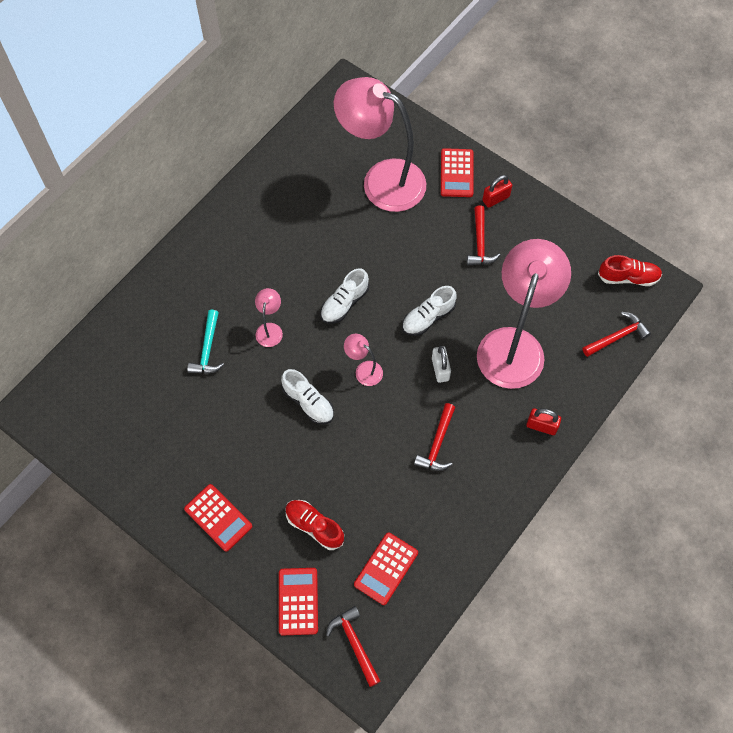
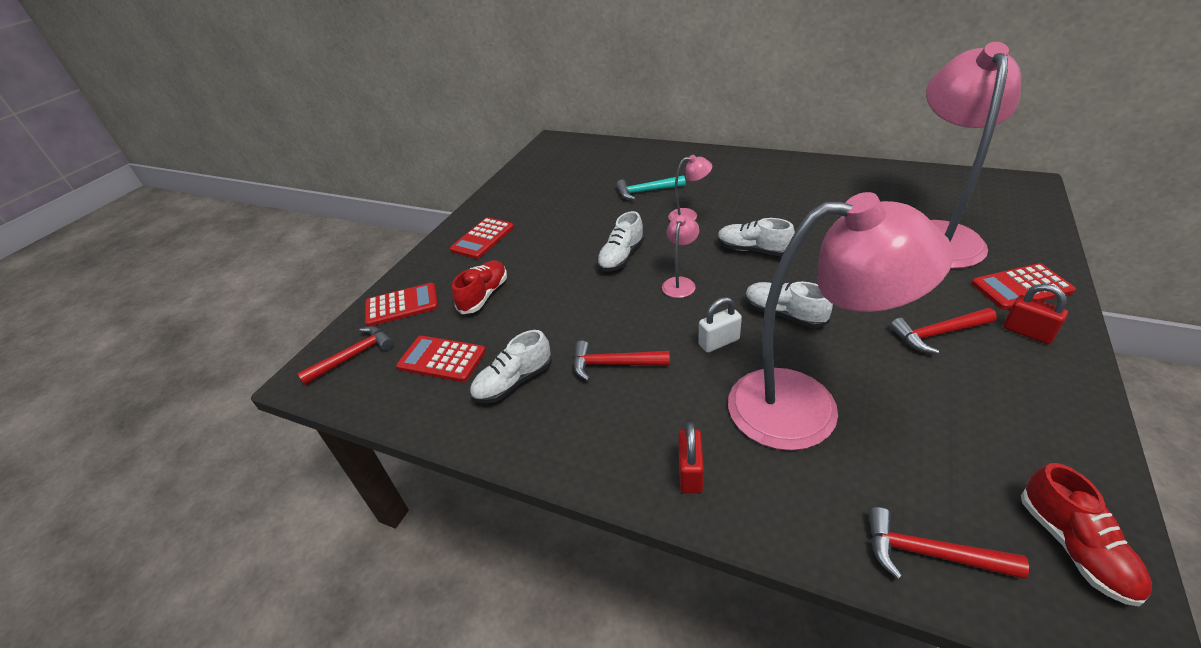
camera: 80 degrees right, 25 degrees down
(431, 516) = (514, 382): none -> white shoe
(617, 337) = (929, 553): red hammer -> red hammer turned 150 degrees clockwise

